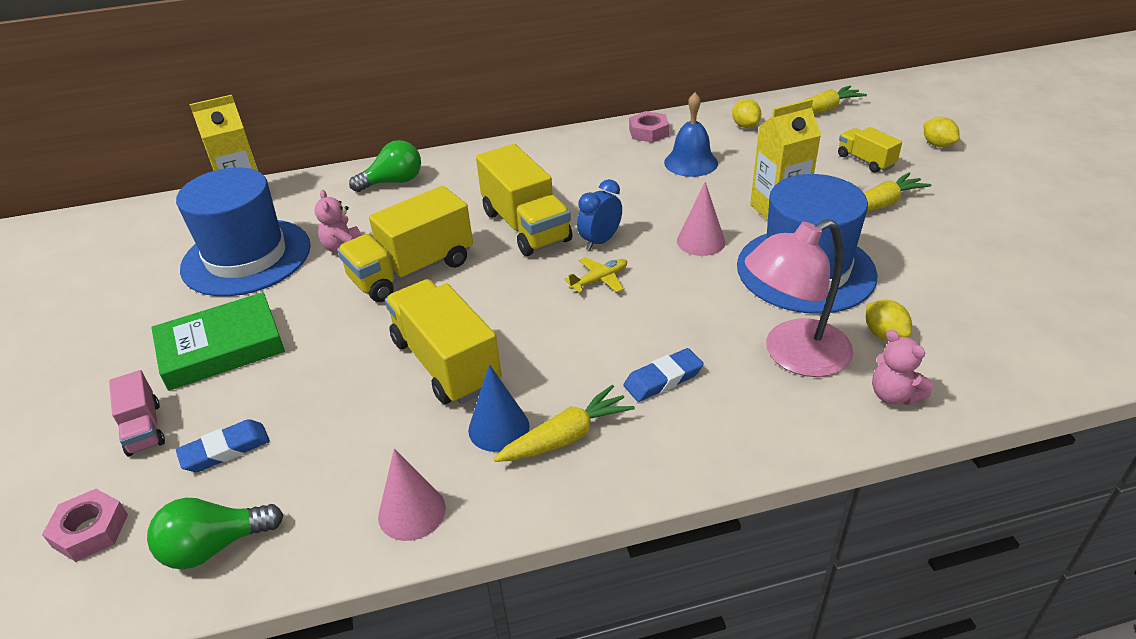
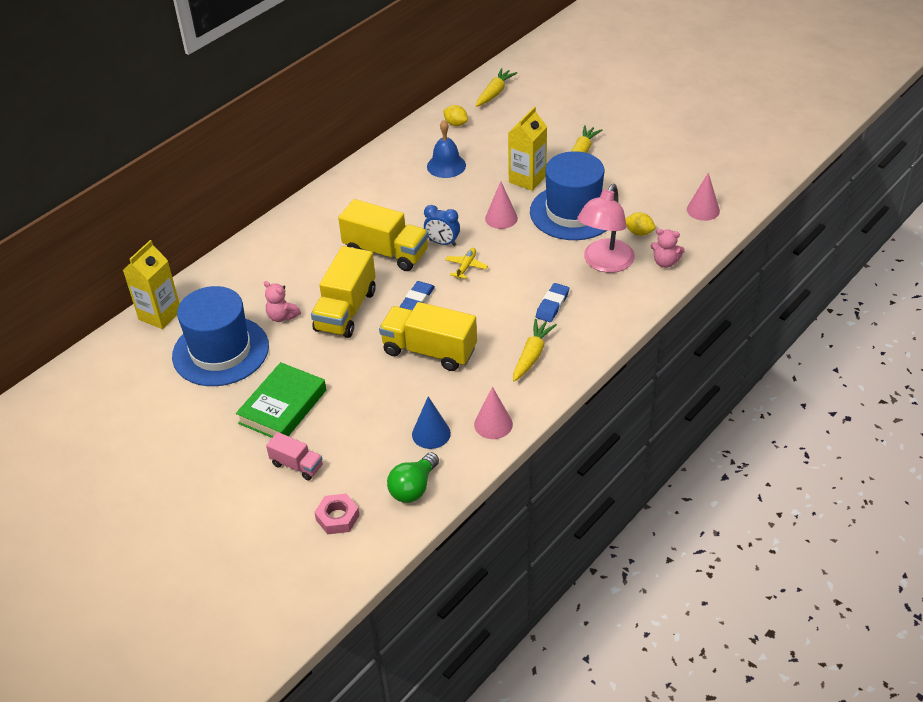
camera: 35 degrees left, 5 degrees up
(225, 450) = (360, 450): blue eraser -> blue eraser (417, 299)
(393, 182) = (258, 259): green light bulb -> none
(498, 428) = (494, 368): blue cone -> blue cone (431, 434)
(600, 241) = (442, 243): blue clock -> blue clock turned 75 degrees counterclockwise
(648, 132) = (397, 152): pink nut -> none
(865, 161) = (550, 124): yellow truck -> none
(937, 145) = (582, 96): yellow lemon -> none
(1020, 344) = (703, 210): none -> pink cone

